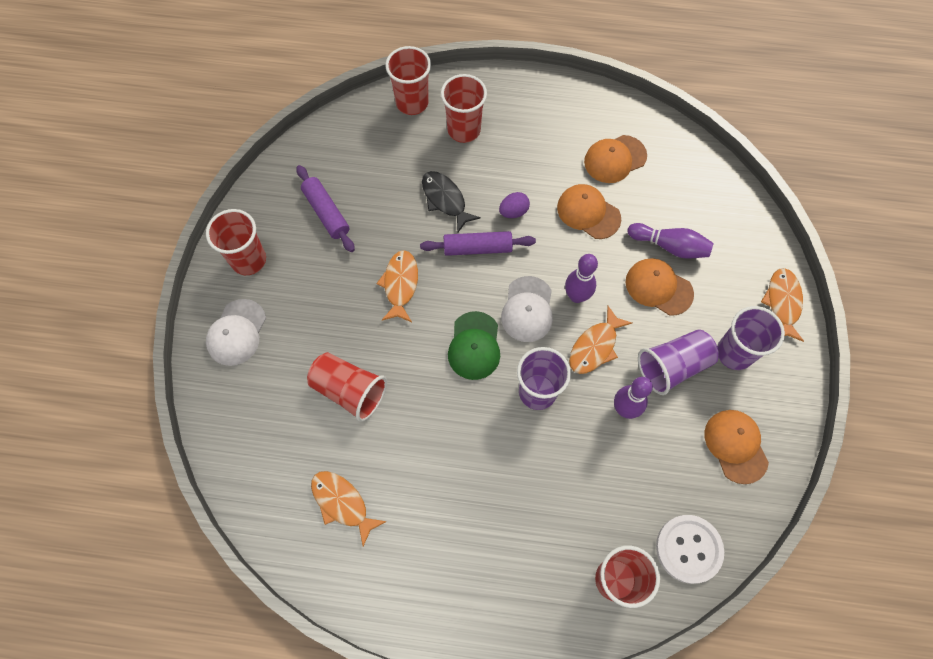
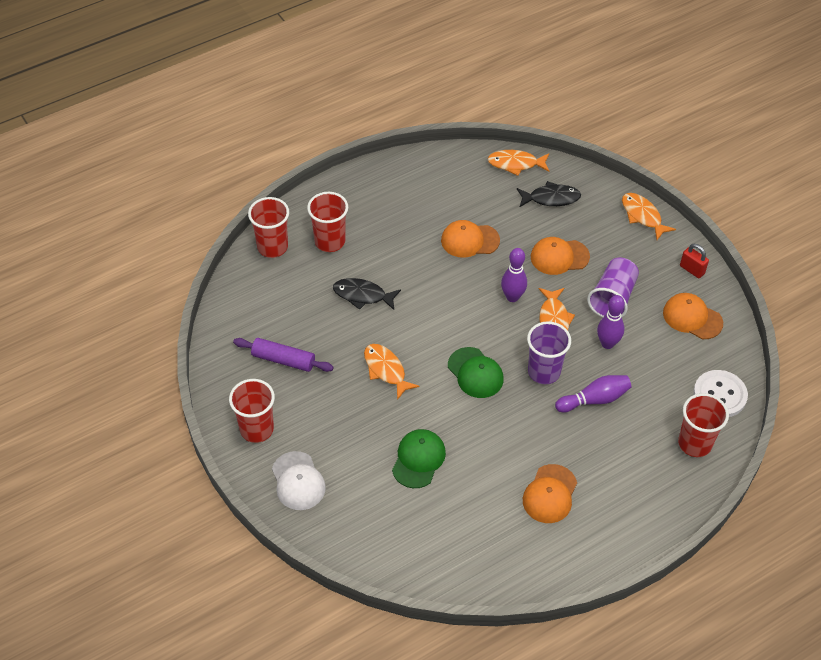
camera: 40 degrees left, 15 degrees down
(342, 503) = (484, 529): orange fish -> orange fish (515, 164)
(349, 390) = (418, 459): red cup -> green cap
(477, 248) = (416, 311): purple rolling pin -> none
(513, 212) = (418, 272): purple egg -> none
(527, 309) = (488, 327): white cap -> none
(615, 159) = (454, 195): orange cap -> orange cap (550, 494)
(670, 246) = (542, 227): purple bowling pin -> purple bowling pin (594, 399)
(705, 223) = (551, 198): none -> black fish
(734, 353) = (641, 264): purple cup -> none
(782, 395) = (692, 270): none -> red padlock

